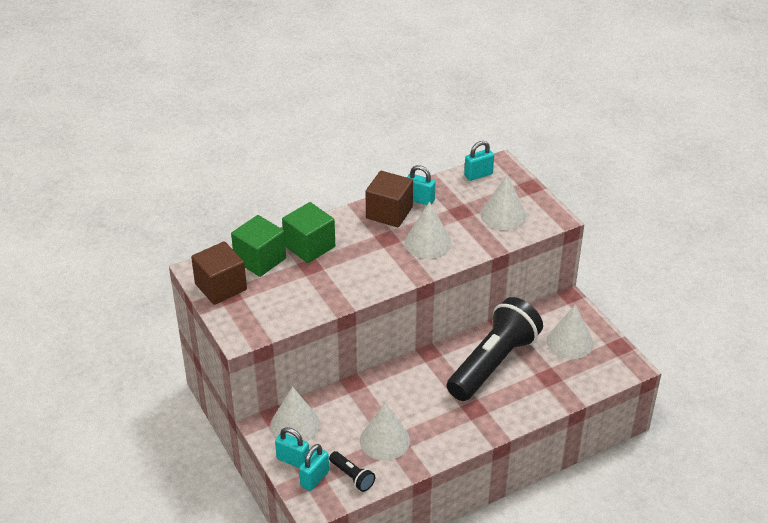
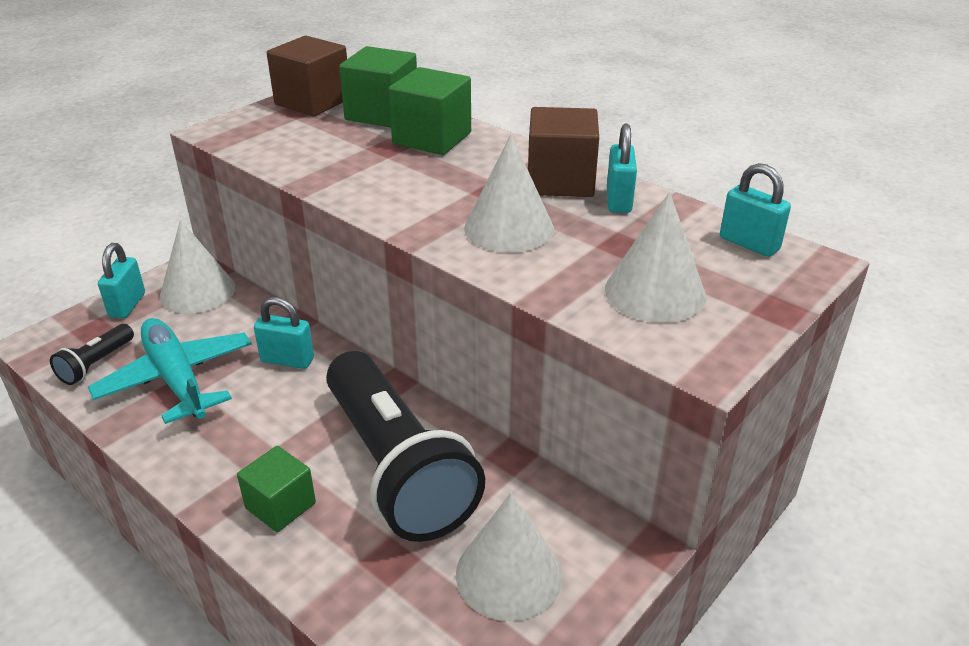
camera: 70 degrees right, 5 degrees down
(314, 479) = (91, 331): turquoise padlock -> turquoise padlock (287, 360)
(384, 440) = (176, 379): white cone -> turquoise plane
(493, 363) = (396, 467): black flashlight -> black flashlight turned 45 degrees clockwise
(502, 408) = (280, 505): none -> green cube

